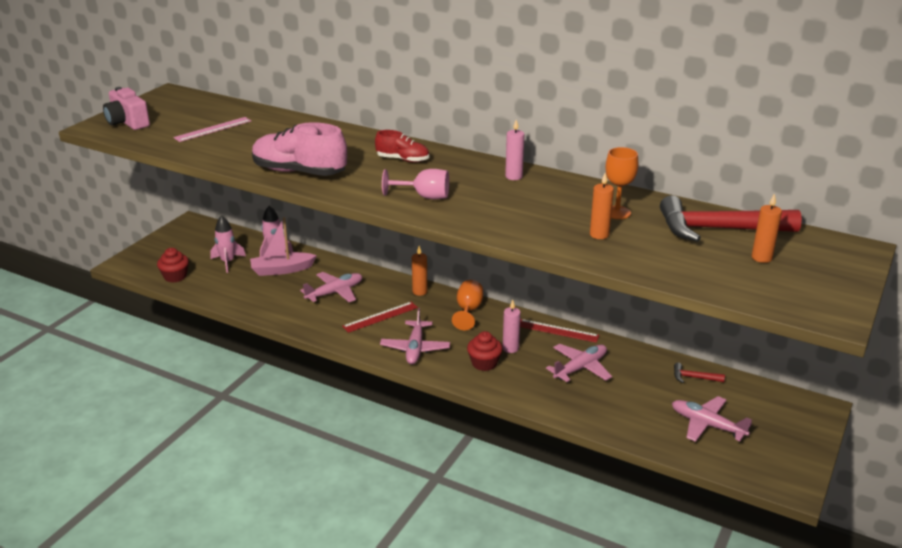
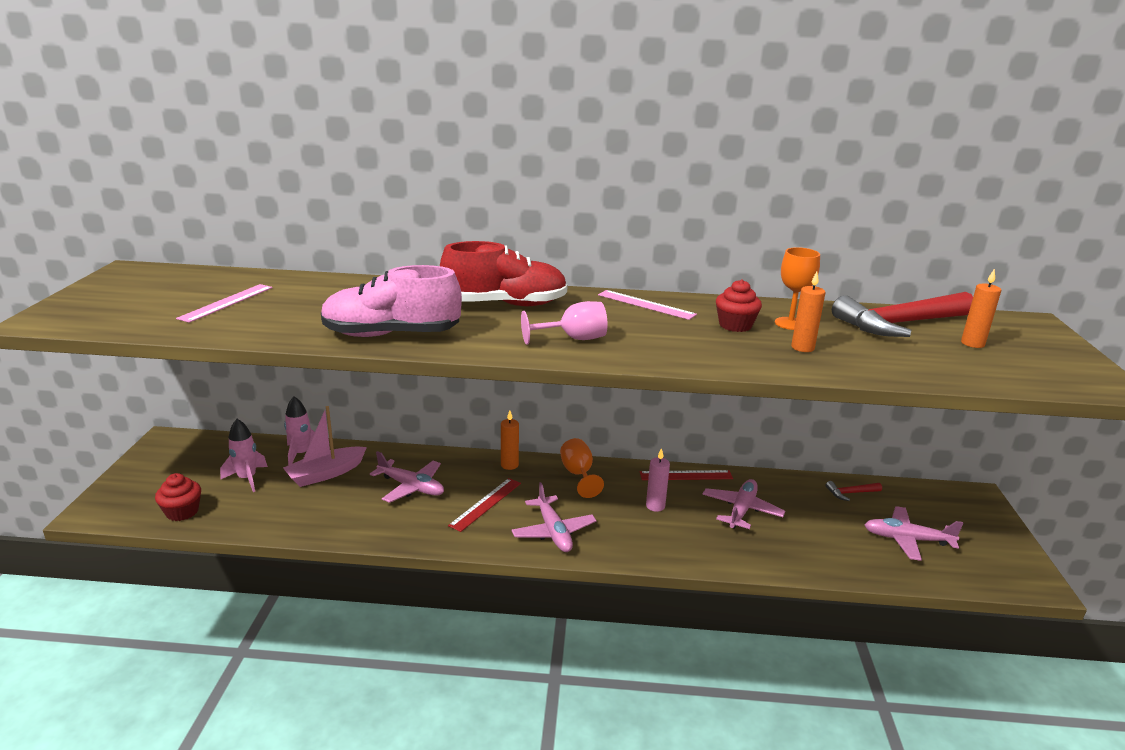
camera: 25 degrees left, 5 degrees down
(127, 122) = (89, 309): pink camera -> none
(335, 293) = (411, 487): pink plane -> pink plane turned 90 degrees clockwise
(403, 160) = (505, 304): red shoe -> red shoe, size x1.80
(484, 363) = (642, 530): red cupcake -> red cupcake (735, 325)
(513, 176) = (646, 305): pink candle -> pink ruler

